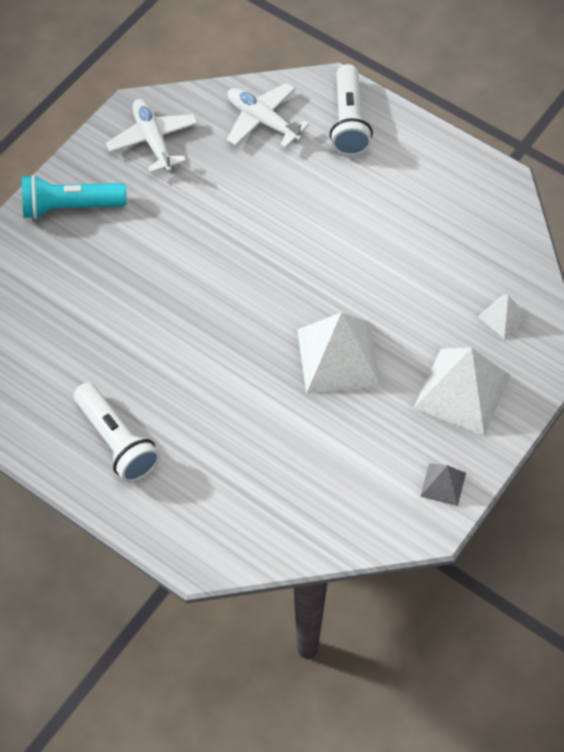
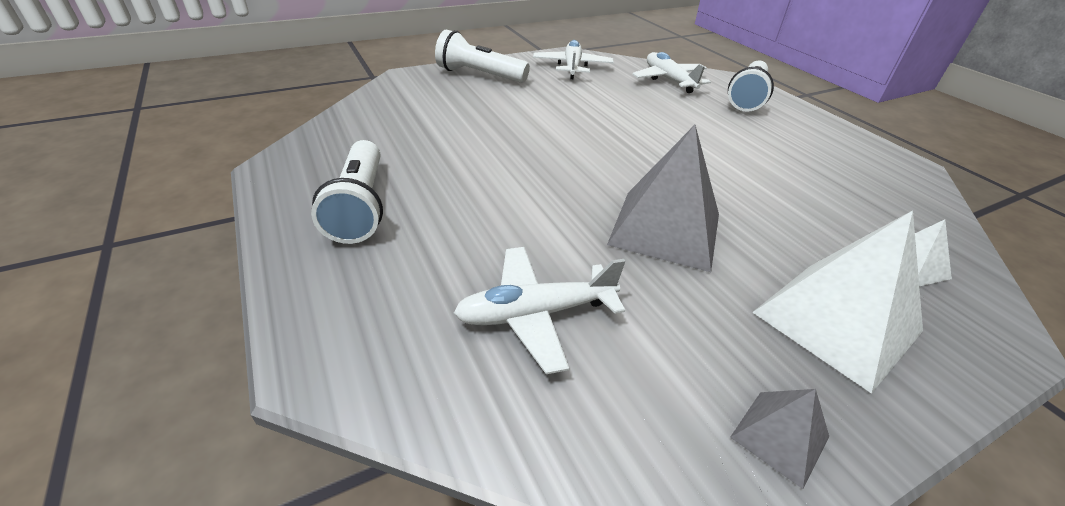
camera: 25 degrees right, 20 degrees down
(70, 207) = (479, 75): turquoise flashlight -> white flashlight
(291, 472) = (536, 314): none -> white plane
(338, 357) = (665, 228): white pyramid -> grey pyramid

